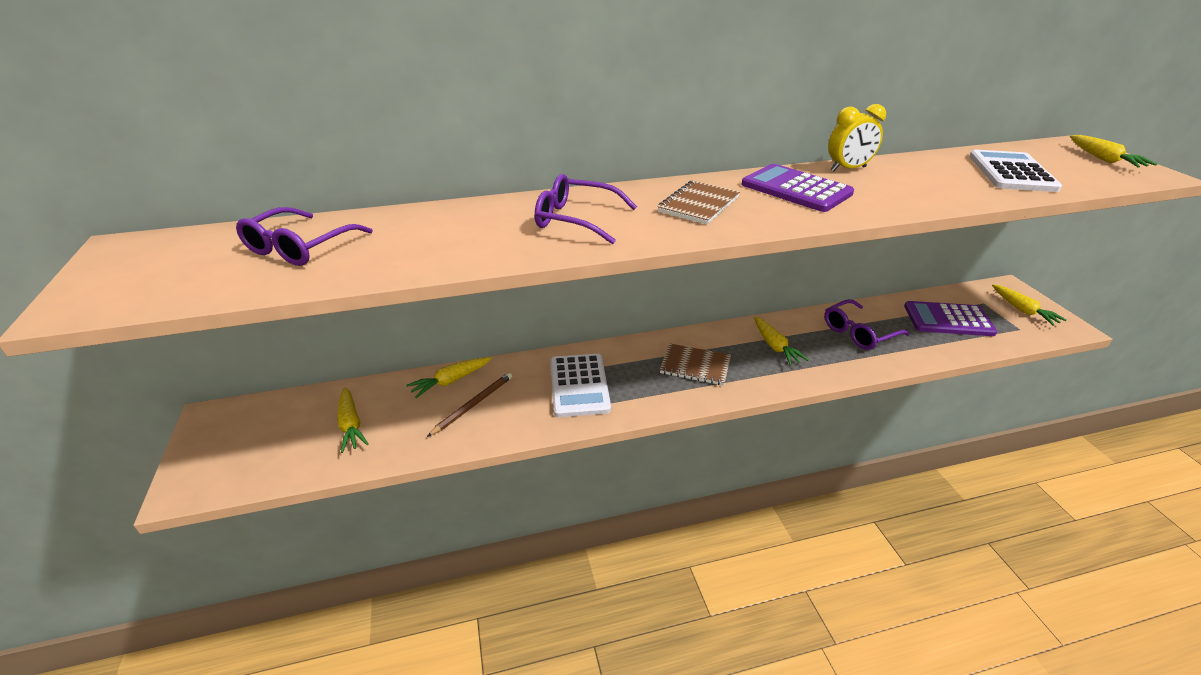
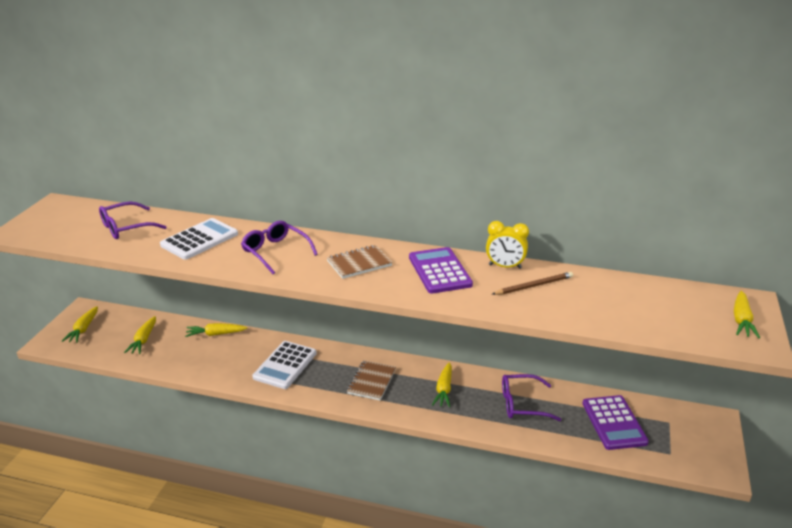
camera: 30 degrees right, 5 degrees down
(473, 404) = (215, 353): brown pencil -> brown pencil (534, 286)
(695, 366) = (371, 381): brown notebook -> brown notebook turned 60 degrees clockwise
(948, 320) = (614, 423): purple calculator -> purple calculator turned 135 degrees counterclockwise
(1011, 172) = (630, 306): white calculator -> white calculator (199, 239)
(1023, 310) = (698, 441): yellow carrot -> yellow carrot (83, 329)

